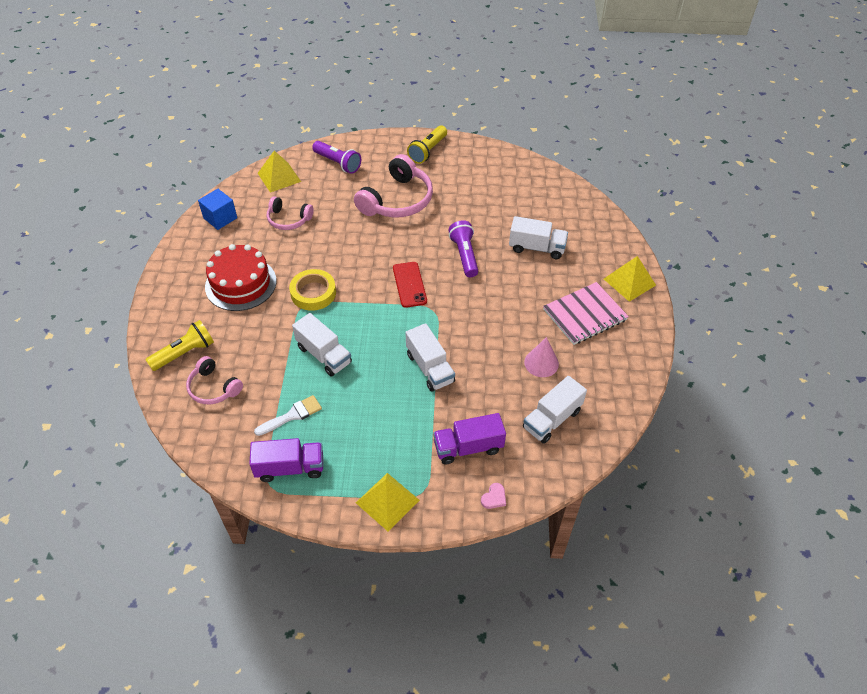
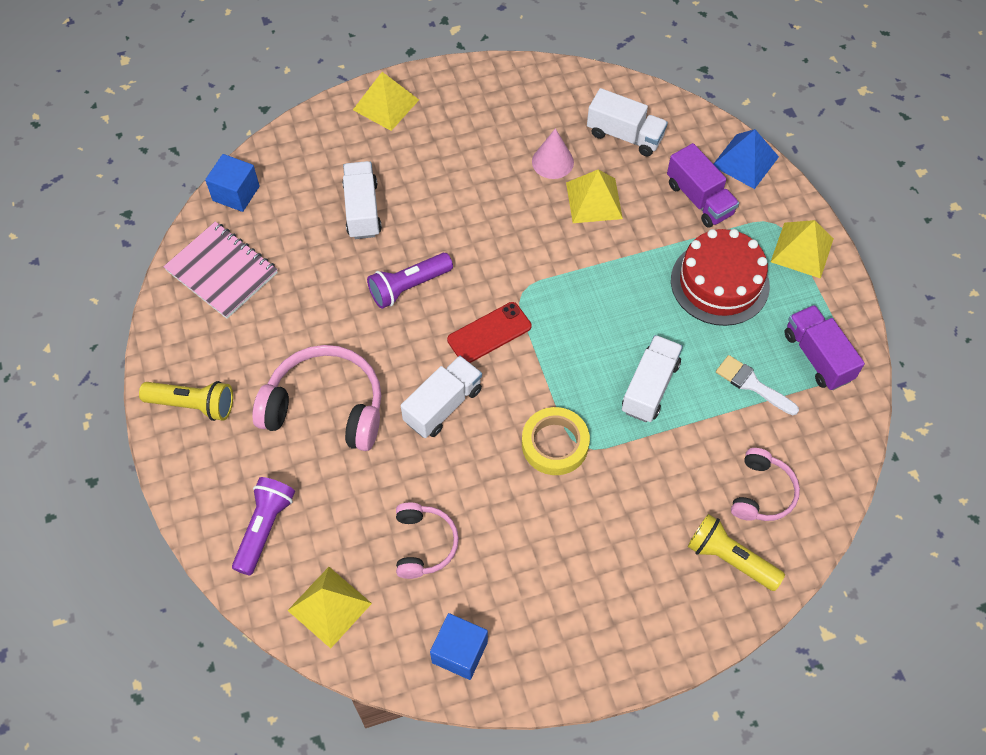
camera: 110 degrees left, 10 degrees up
(241, 284) = (580, 548): red cake -> red cake (720, 283)
(430, 368) = (613, 267): white truck -> white truck (443, 405)
(494, 376) = (594, 200): none -> yellow pyramid
(494, 498) = (745, 161): pink heart -> blue pyramid
(573, 193) = (236, 193): none -> blue cube
(584, 315) = (459, 137): pink notebook -> pink notebook (222, 272)

